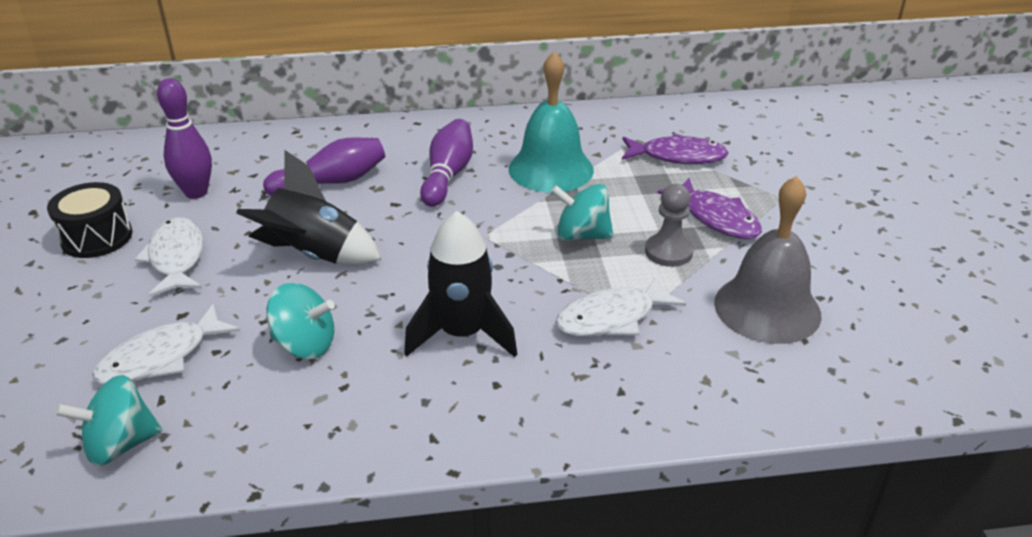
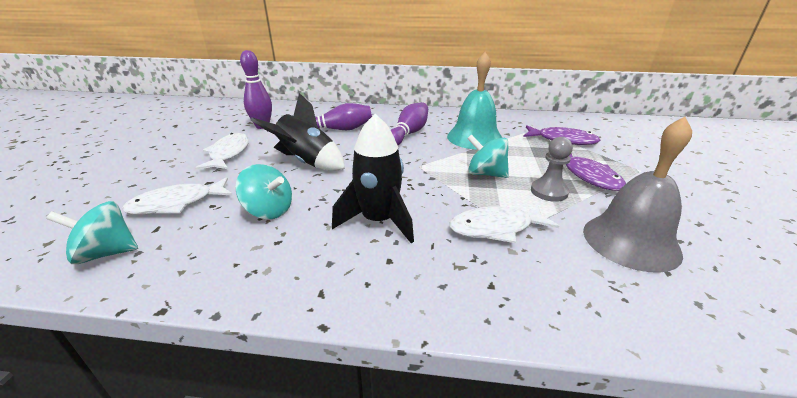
camera: 15 degrees right, 5 degrees down
(97, 237) = (195, 139): black drum -> none

